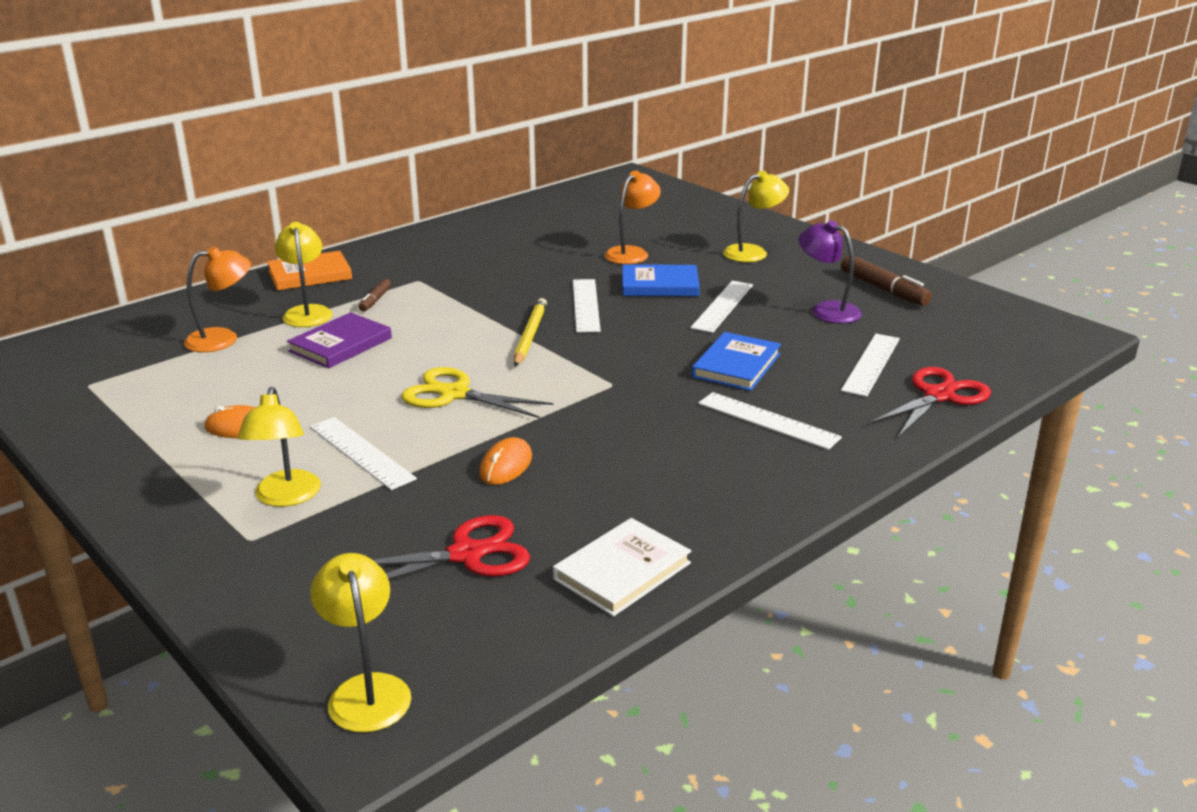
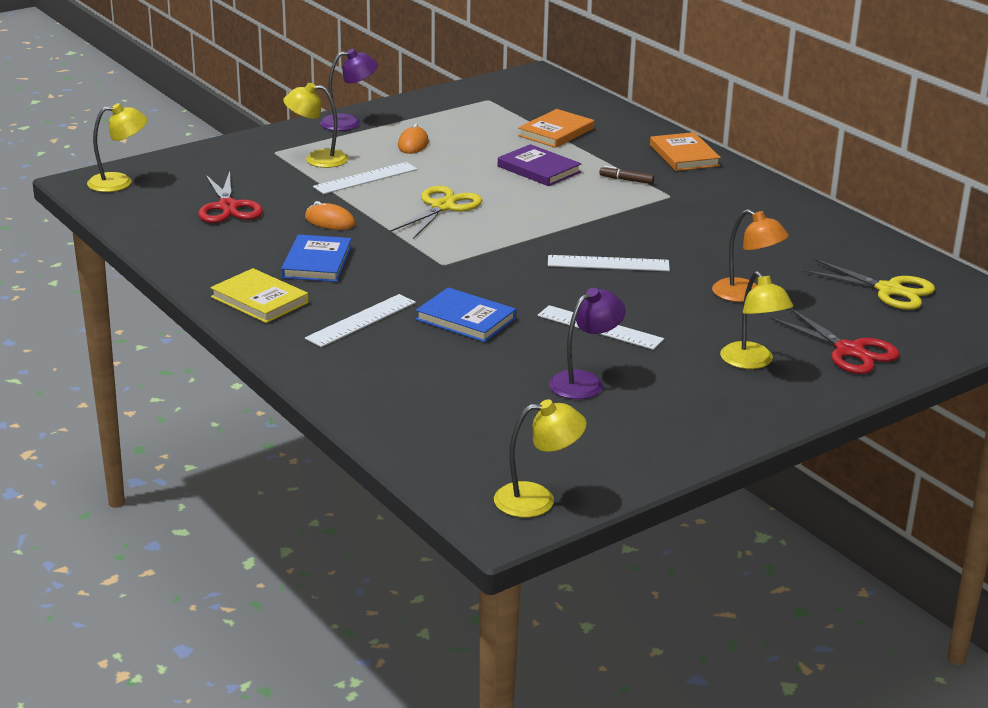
camera: 95 degrees right, 0 degrees up
(140, 485) = (349, 123): none -> purple lamp
(223, 339) = (556, 132): orange lamp -> orange book
(307, 312) = (603, 157): yellow lamp -> yellow lamp (537, 500)
(530, 335) = (544, 237): yellow pencil -> none
(604, 208) = (889, 290): none -> yellow scissors
(622, 571) = (185, 250): white book -> none
(659, 285) = (656, 301): blue book -> blue book (317, 262)
(749, 490) = (259, 300): none -> yellow book
(871, 364) = (453, 384): white ruler -> none
(883, 289) = (639, 425): brown marker -> none
(938, 396) = (380, 407): red scissors -> red scissors (849, 351)

